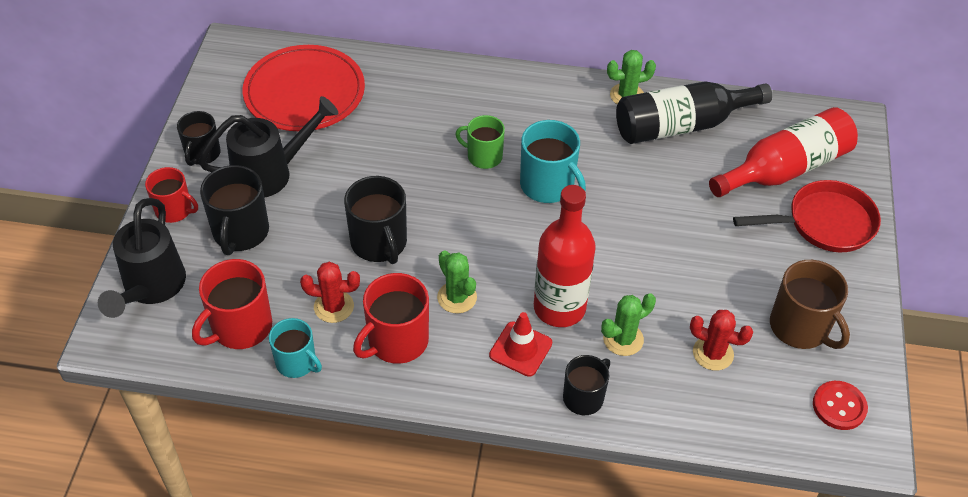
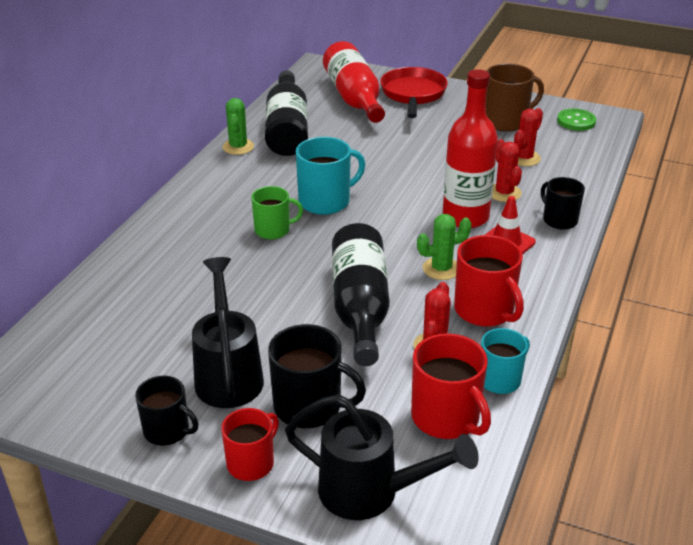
camera: 75 degrees left, 15 degrees down
(304, 92) = (113, 336): red plate -> none
(379, 243) = (360, 307): black mug -> black bottle
(483, 156) = (273, 230): green mug -> green mug turned 135 degrees counterclockwise
(623, 339) = (504, 193): green cactus -> red cactus
(839, 406) = (576, 121): red button -> green button

